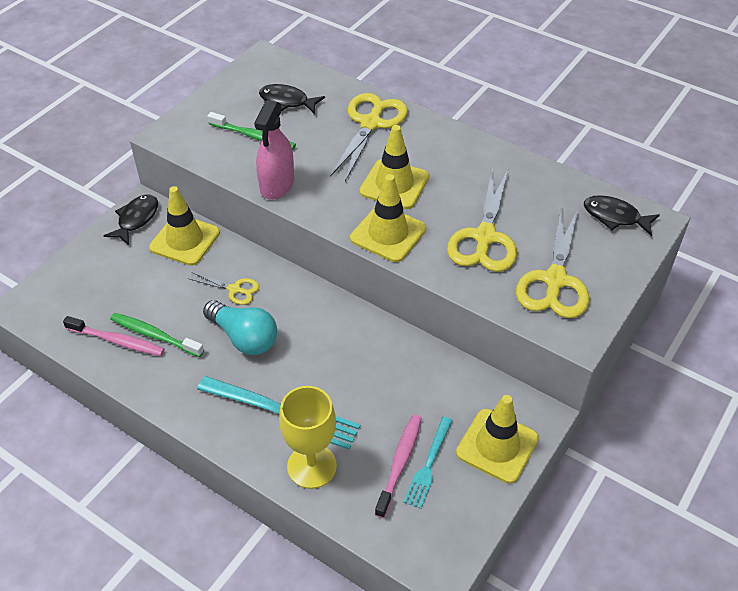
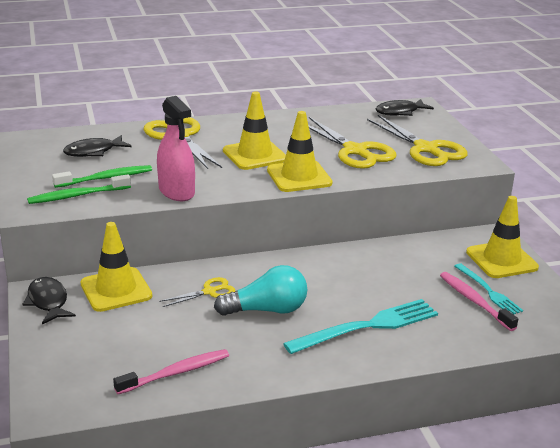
camera: 50 degrees left, 20 degrees down
(154, 335) = (199, 351): green toothbrush -> green toothbrush (77, 196)
(312, 466) = (434, 337): yellow goblet -> none

